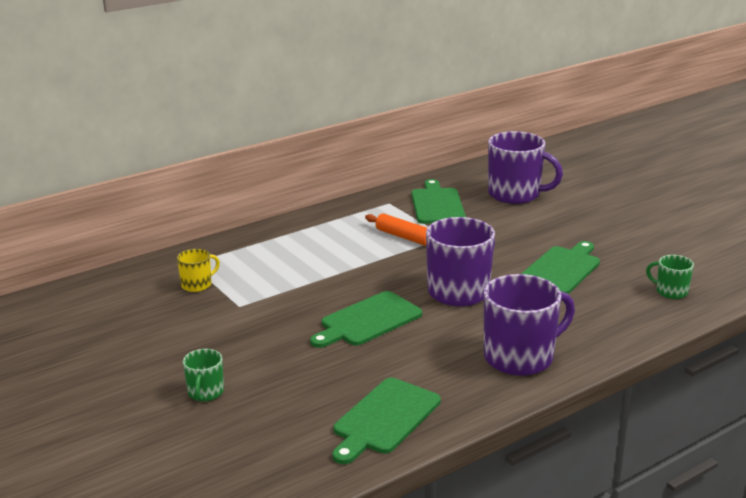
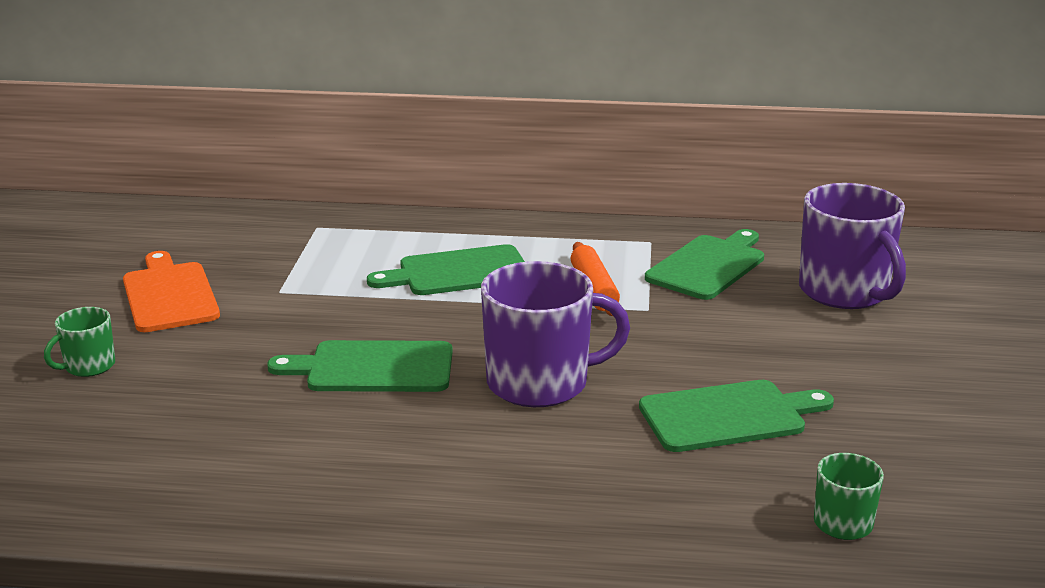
camera: 40 degrees right, 0 degrees up
(175, 335) = (169, 295): none -> orange cutting board
(197, 285) = (281, 252): yellow mug -> none
(384, 418) = (187, 486): green cutting board -> green cutting board (458, 272)
(520, 357) = (462, 500): purple mug -> none

